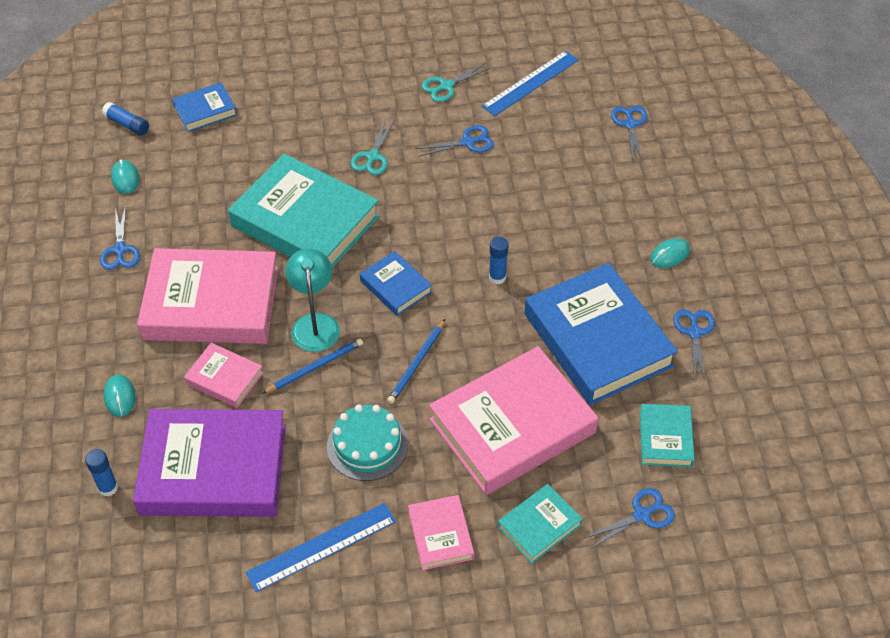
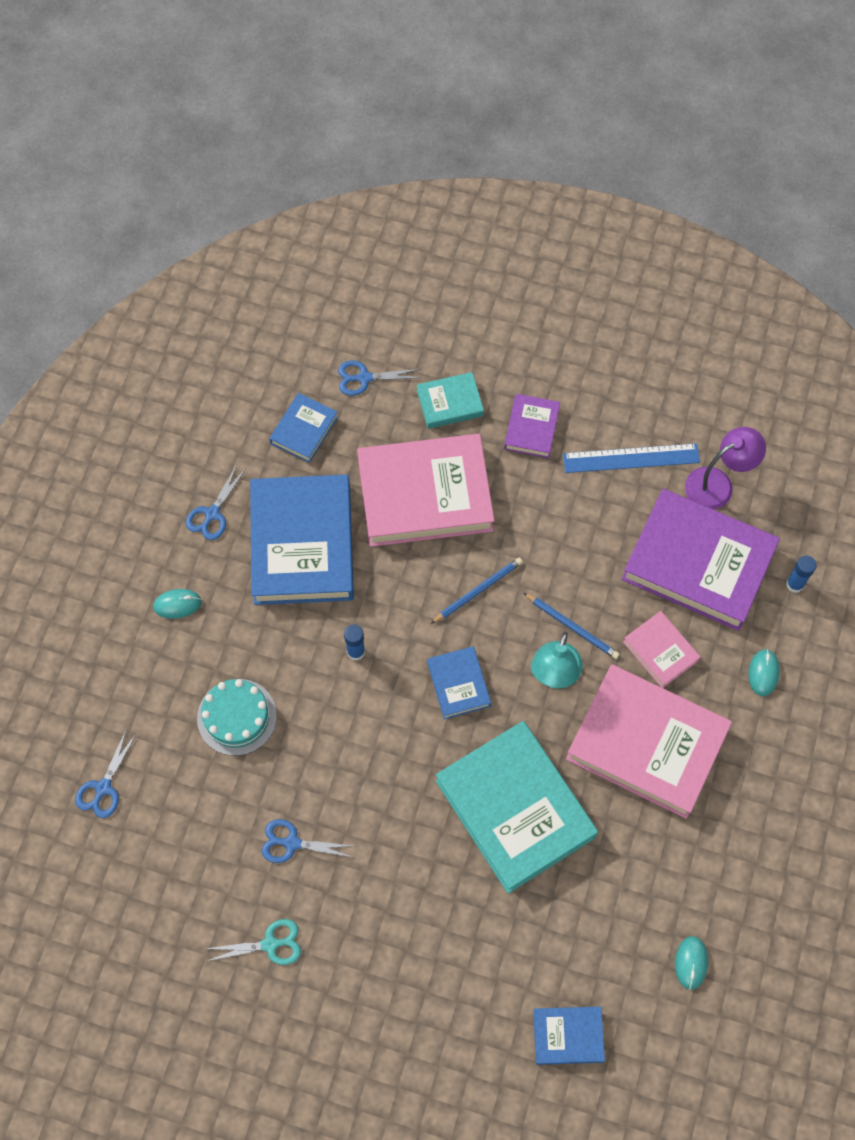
camera: 155 degrees left, 15 degrees up
(120, 250) = (721, 856): blue scissors -> none
(127, 124) = (667, 1055): blue glue stick -> none
(218, 557) = (718, 484): none -> purple lamp
(315, 367) = (572, 627): blue pencil -> blue pencil turned 135 degrees counterclockwise
(367, 445) = (557, 530): turquoise cake -> turquoise cake (237, 717)
(372, 156) = (405, 869): turquoise scissors -> none
(440, 535) = (531, 428): pink book -> purple book
(530, 83) = (172, 903): blue ruler -> none
(665, 438) = (304, 430): turquoise book -> blue book

